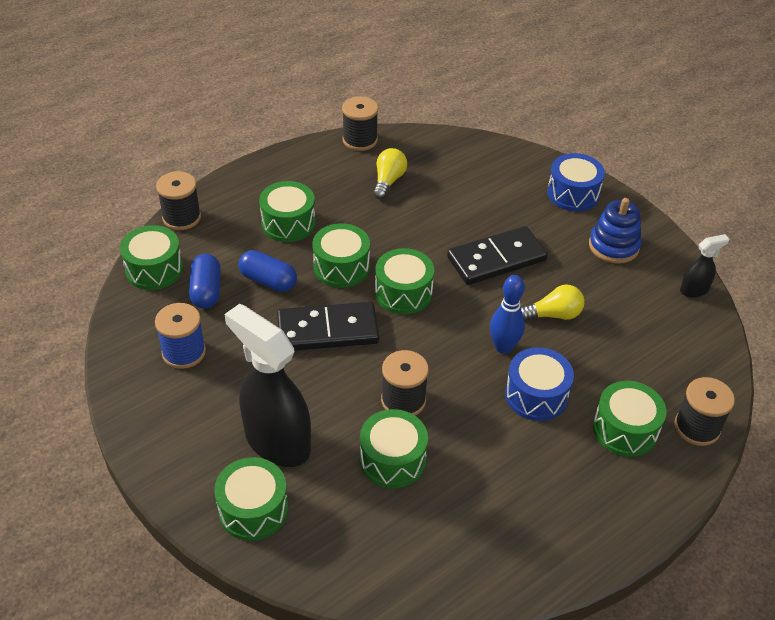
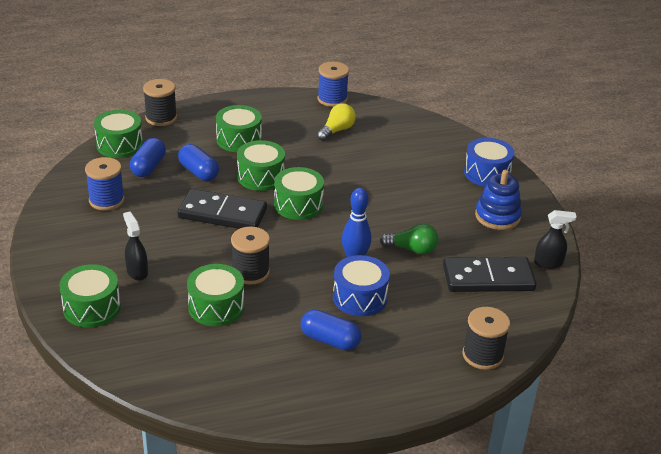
camera: 20 degrees right, 10 degrees down
(276, 441) = (137, 272): black spray bottle -> black spray bottle, size x0.47
(360, 140) = (332, 99): black spool -> blue spool
(496, 259) = (390, 201): black domino -> black domino (488, 278)
(537, 462) = (330, 340): none -> blue capsule
(553, 315) = (412, 249): yellow light bulb -> green light bulb
(625, 430) = (418, 340): green drum -> none

